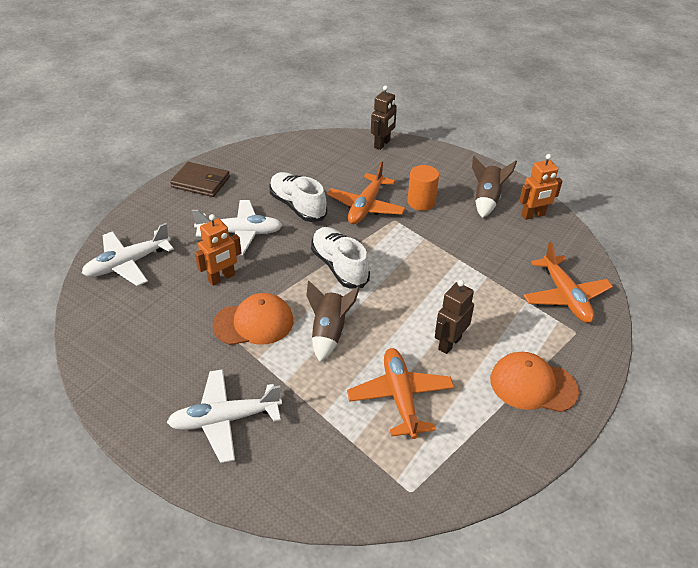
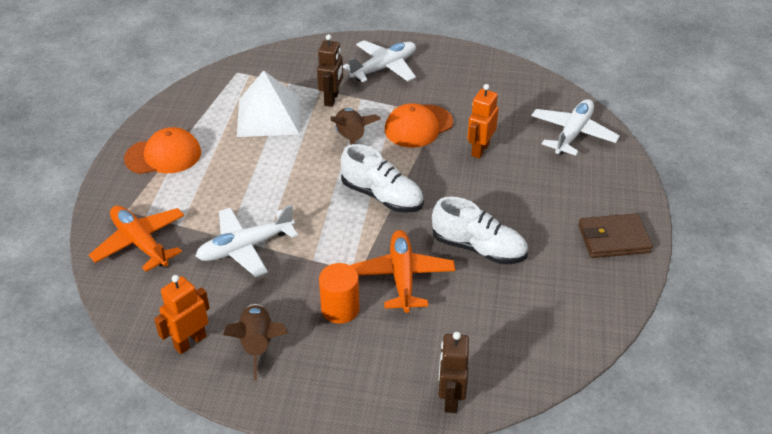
camera: 155 degrees right, 0 degrees up
(241, 233) = (507, 196): white plane -> white plane (245, 248)
(400, 397) = (268, 116): orange plane -> white pyramid
(449, 343) = (244, 164): brown robot -> brown robot (332, 99)

